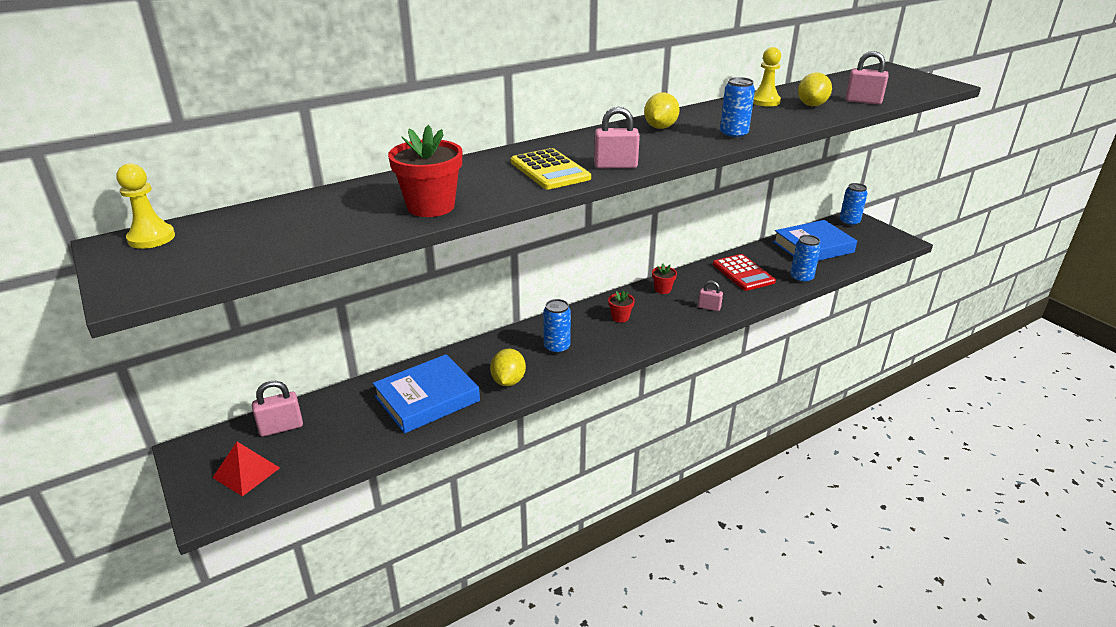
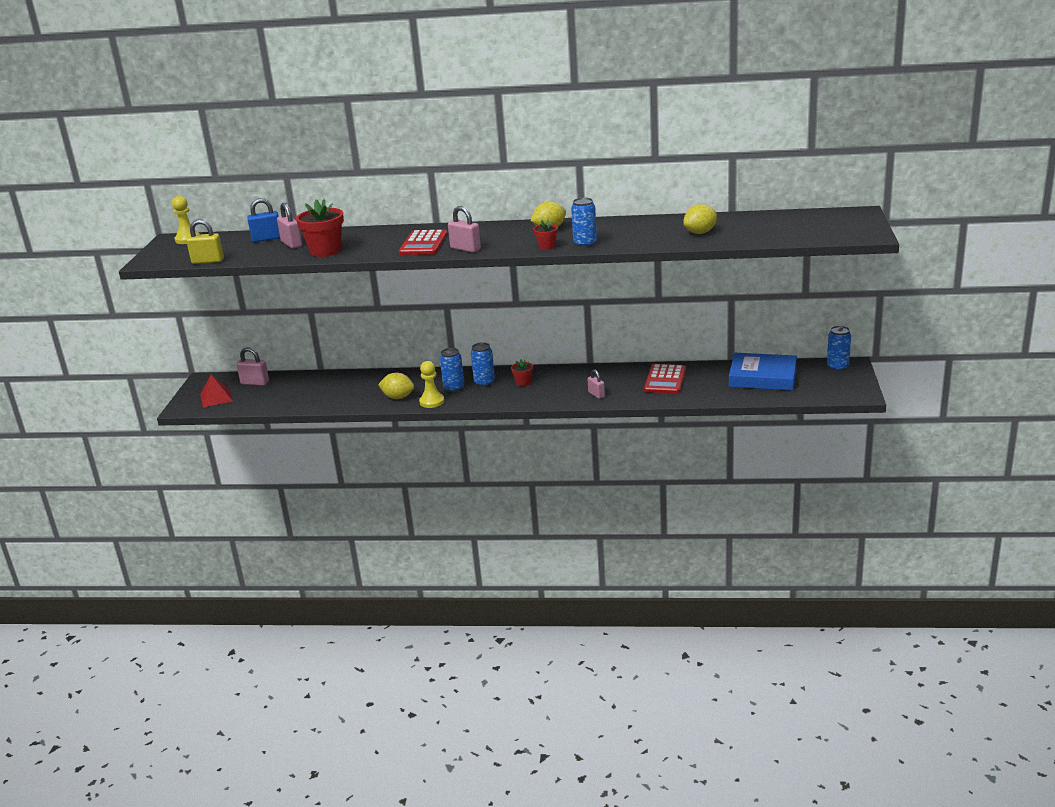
camera: 40 degrees right, 5 degrees down
(255, 264) = (208, 261): none -> yellow padlock
(301, 209) = (267, 239): none -> blue padlock
(427, 399) = (342, 392): blue book -> none
(508, 381) = (398, 397): yellow lemon -> yellow lemon turned 60 degrees clockwise
(550, 170) = (423, 244): yellow calculator -> red calculator
(662, 289) = (583, 374): red flower pot -> red flower pot (547, 247)
(765, 101) = (671, 223): yellow pawn -> yellow pawn (432, 402)
(801, 278) = (706, 396): blue can -> blue can (484, 383)
(863, 101) = (751, 237): pink padlock -> pink padlock (291, 244)

